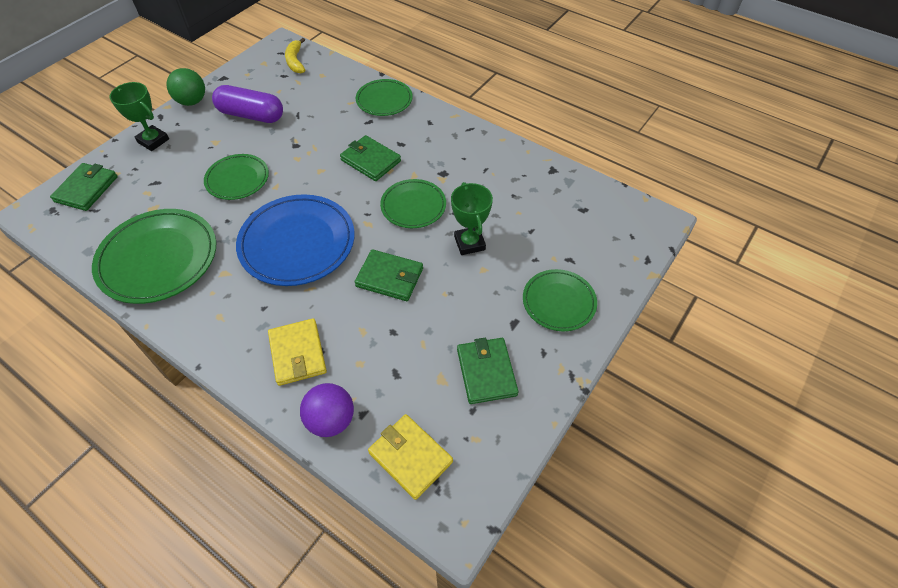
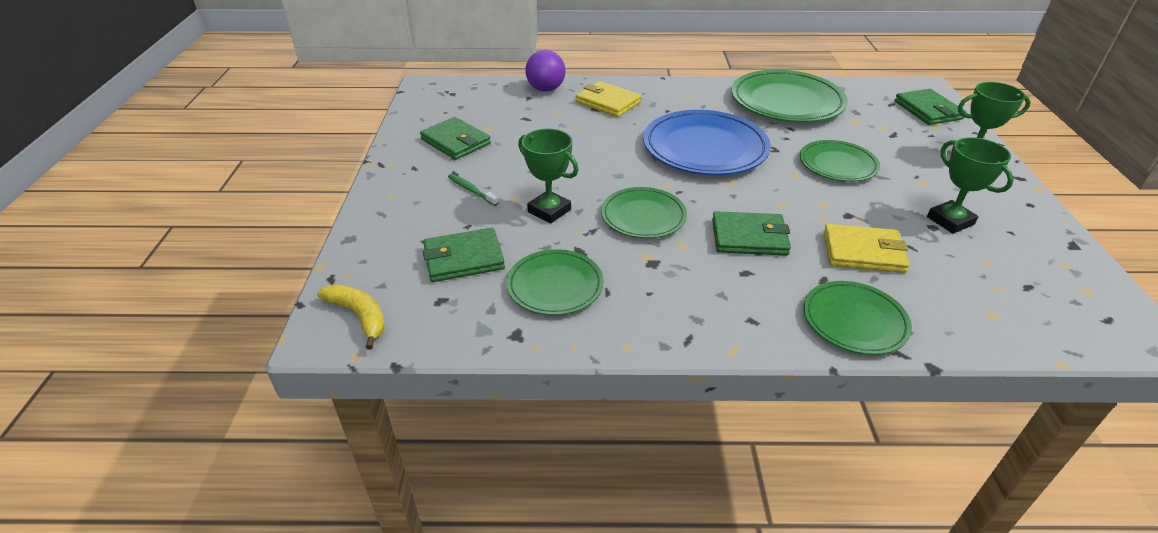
camera: 145 degrees right, 15 degrees down
(192, 101) = (1031, 204): green ball -> none
(251, 115) = (950, 221): purple capsule -> green trophy
(295, 61) = (1063, 317): yellow banana -> yellow banana (359, 316)
(389, 277) = (595, 159): green wallet -> green wallet (464, 258)
(410, 457) = (476, 94): yellow wallet -> yellow wallet (863, 252)
(511, 295) = (471, 190): none -> green toothbrush
(558, 302) = (419, 203): green plate -> green plate (555, 286)

